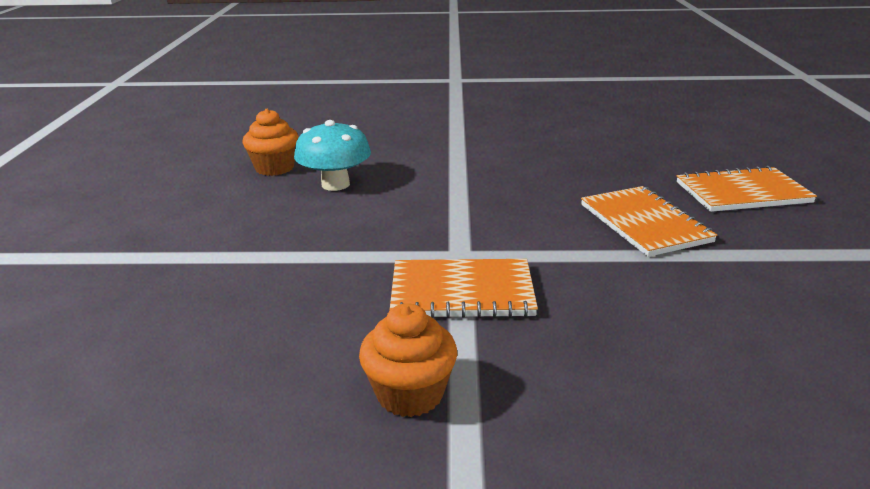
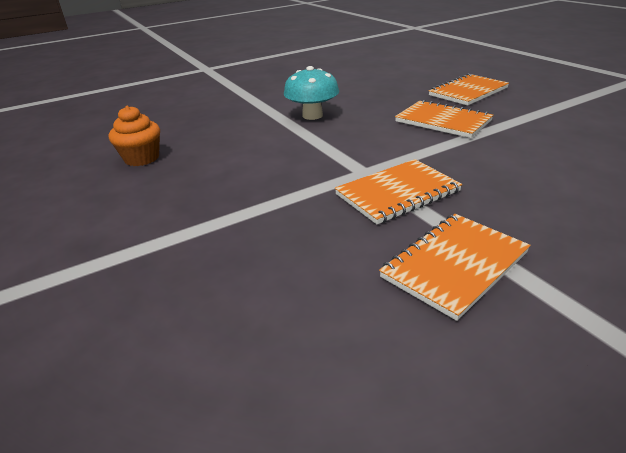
camera: 30 degrees left, 5 degrees up
(335, 184) = (210, 155): turquoise mushroom -> turquoise mushroom (312, 115)
(410, 394) = (455, 265): orange cupcake -> orange notebook

